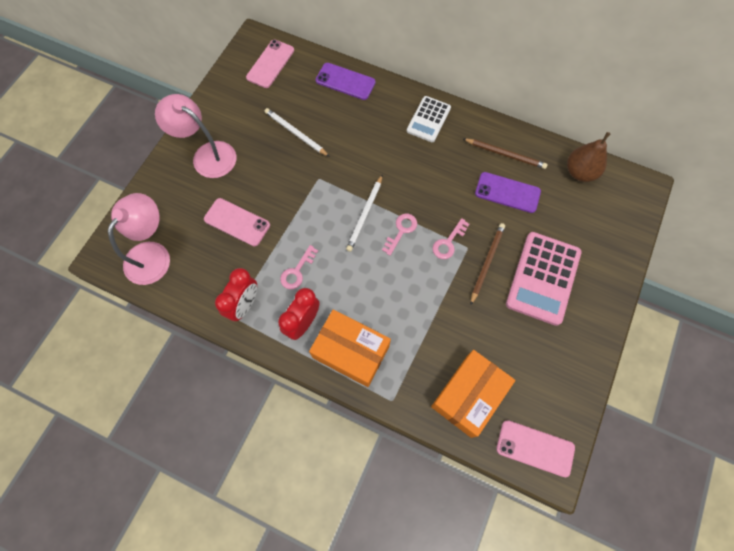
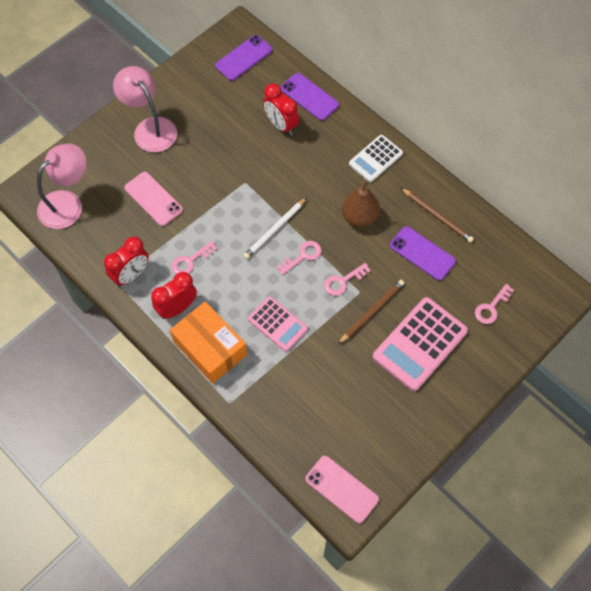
camera: 20 degrees right, 5 degrees down
(270, 64) = (244, 58): pink phone -> purple phone
(296, 133) = (241, 133): white pencil -> none
(330, 115) = (281, 125): none -> red clock
(405, 305) = (277, 324): none -> pink calculator
(469, 395) = (301, 423): orange box -> none
(580, 172) = (505, 257): brown pear -> brown pear (359, 217)
(589, 222) = (491, 307): none -> pink key

